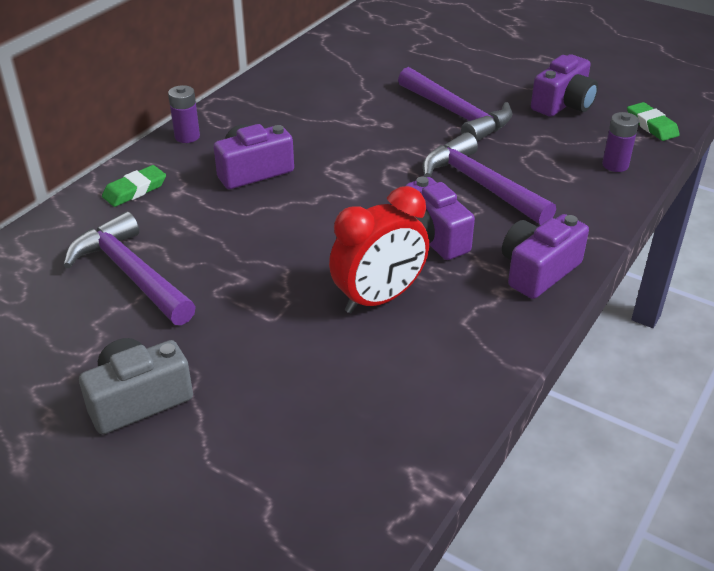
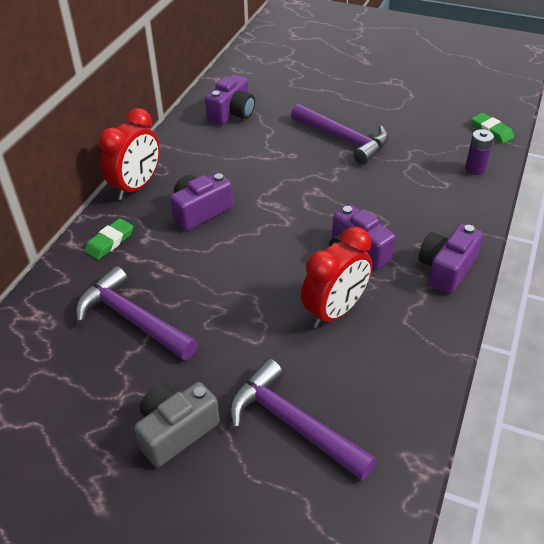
camera: 10 degrees left, 5 degrees up
(187, 136) = (136, 187): purple battery -> red clock
(481, 185) = (381, 200): purple hammer -> purple hammer (293, 424)
(563, 104) = (421, 120): purple camera -> purple camera (232, 113)

